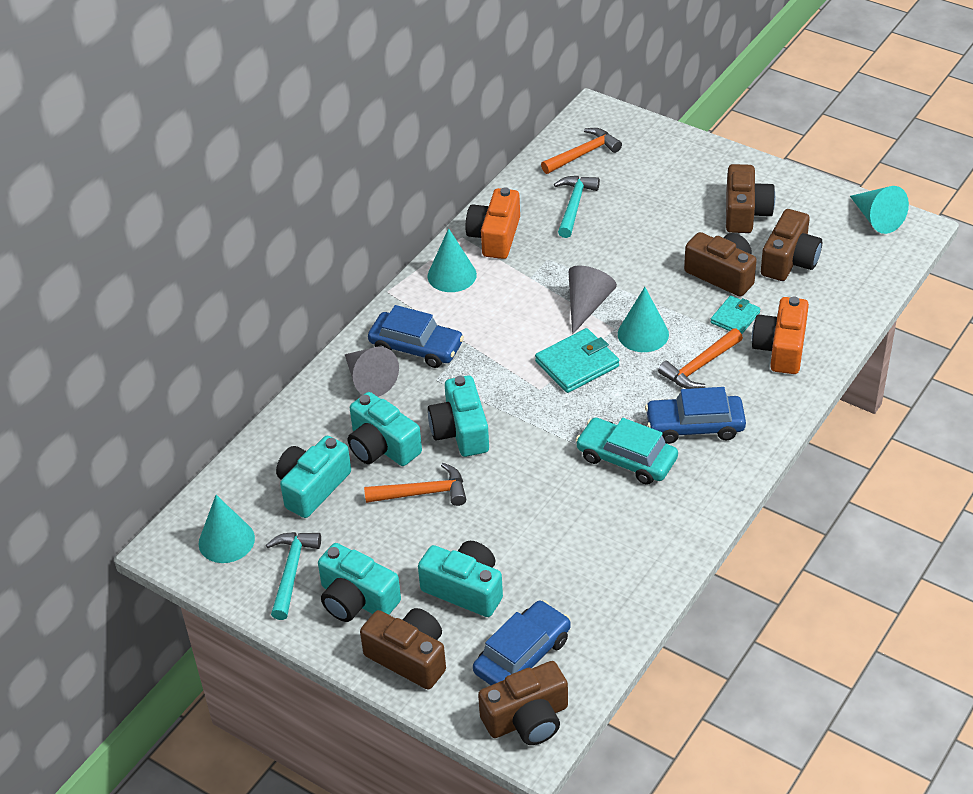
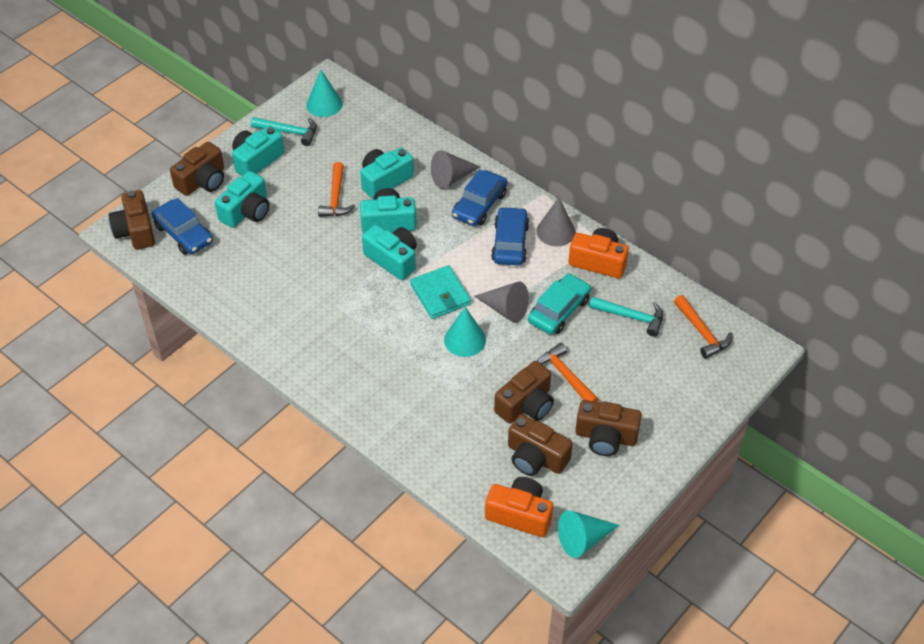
camera: 95 degrees right, 5 degrees up
(313, 487) = (357, 145): turquoise camera -> turquoise camera (393, 259)
(452, 275) = (556, 231): turquoise cone -> grey cone
(626, 458) = (335, 310): turquoise car -> turquoise car (559, 310)
(695, 426) = (357, 356): blue car -> blue car (510, 243)
(700, 366) = (419, 370): orange hammer -> orange hammer (565, 376)
(735, 317) = (471, 404): turquoise wallet -> none
(781, 348) = (428, 428): orange camera -> orange camera (520, 514)

